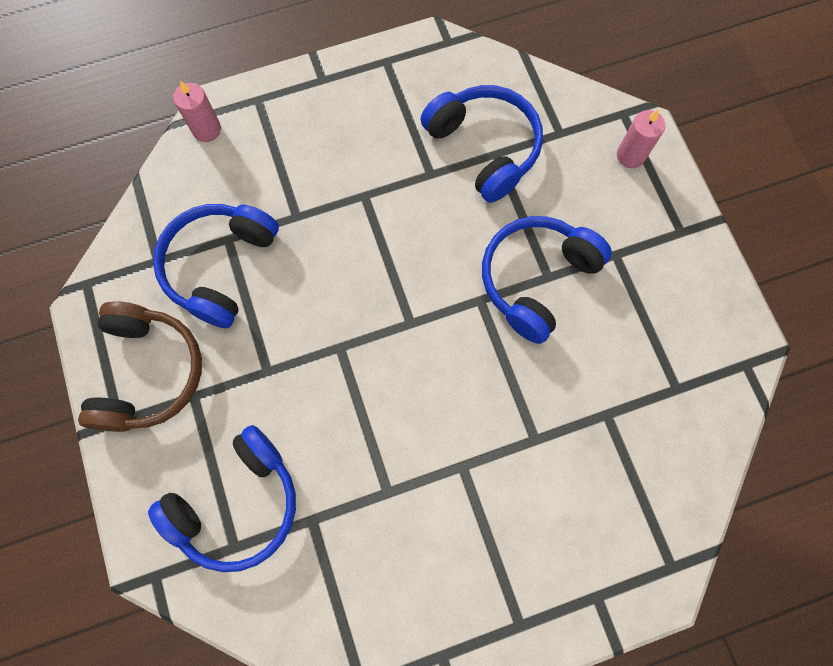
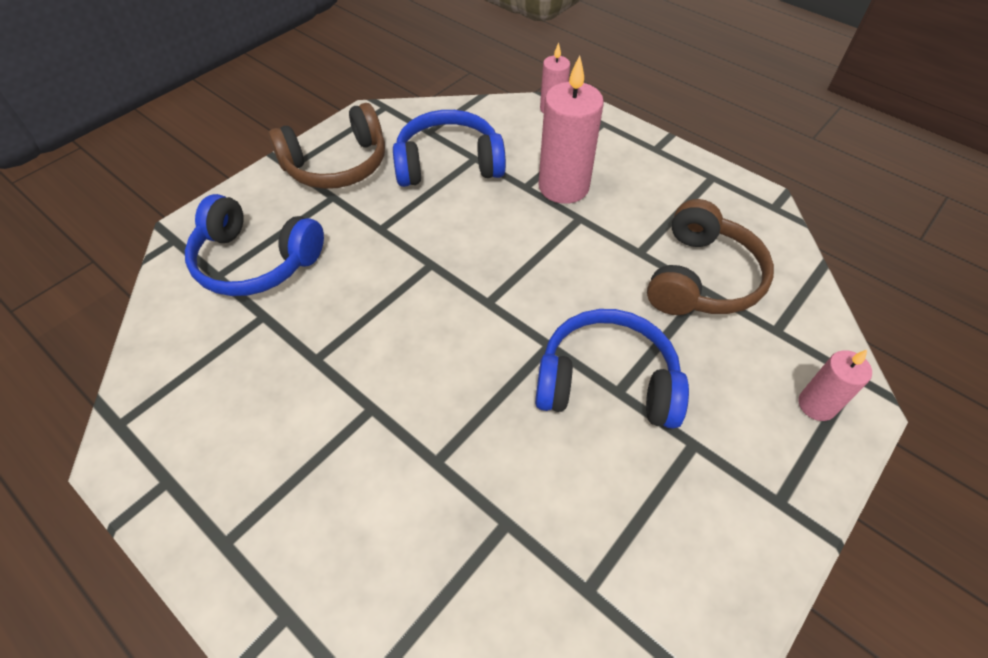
camera: 60 degrees right, 20 degrees down
(319, 185) = (563, 187): none -> pink candle
(485, 147) = (702, 278): blue headphones -> brown headphones

